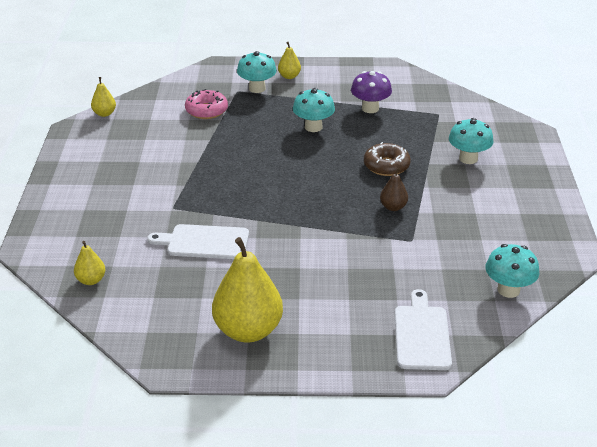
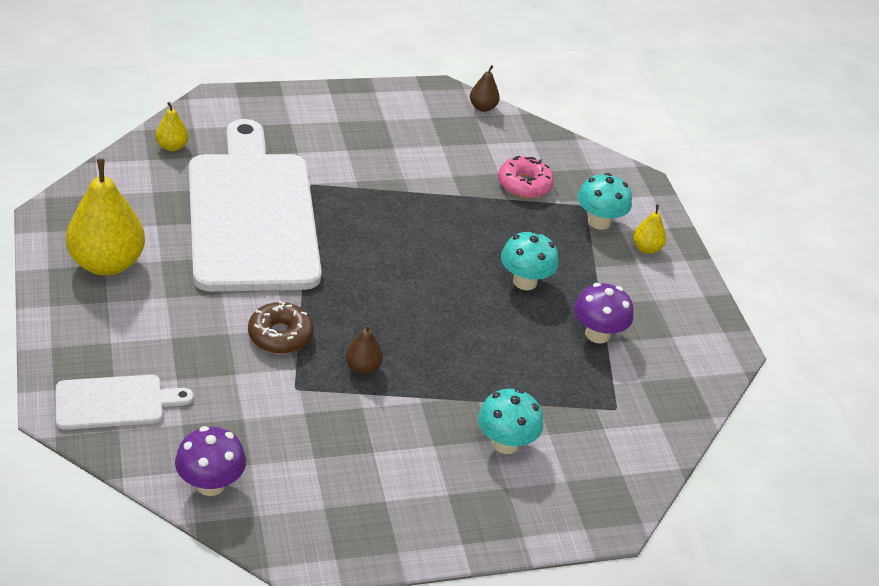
camera: 70 degrees right, 5 degrees up
(104, 114) = (482, 107): yellow pear -> brown pear
(204, 242) = (252, 215): white cutting board -> white cutting board, size x2.26
(386, 166) = (456, 357): brown donut -> brown donut (280, 335)
(508, 290) = (210, 484): turquoise mushroom -> purple mushroom

